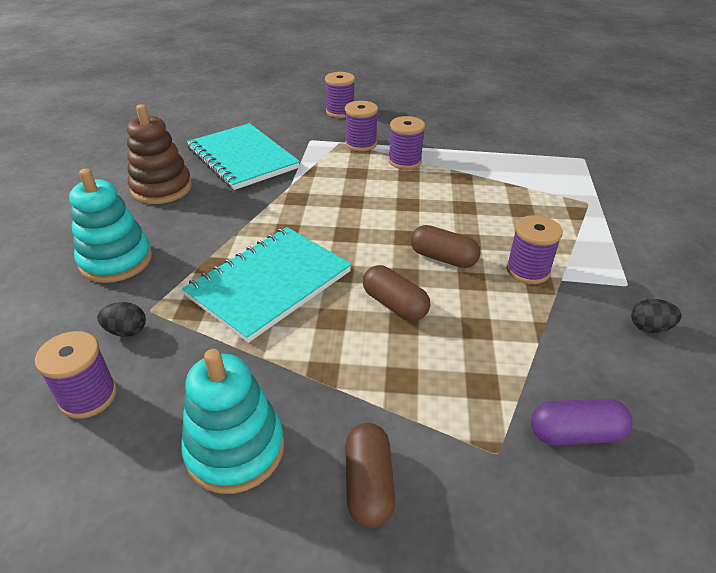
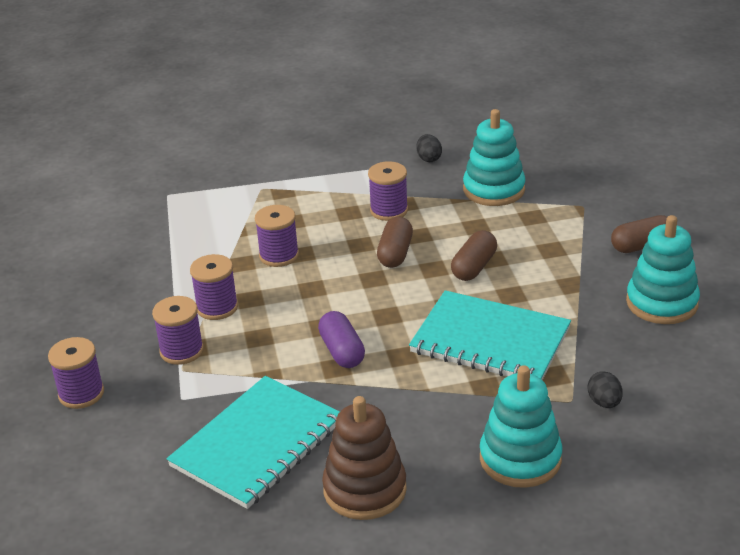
camera: 105 degrees left, 5 degrees down
(88, 396) = (679, 390): purple spool -> purple spool (279, 255)
(560, 367) = (494, 190): none -> turquoise stacking toy
(575, 434) = (547, 181): purple capsule -> purple capsule (342, 351)

